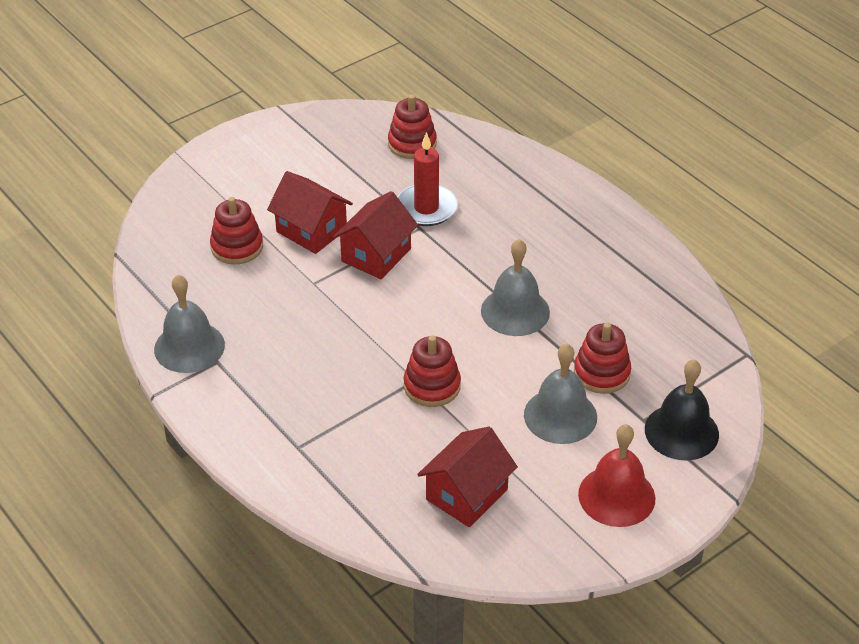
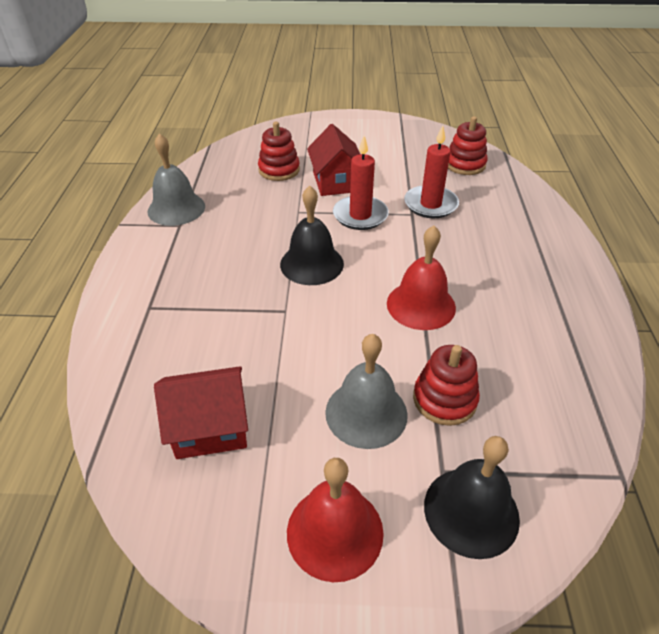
camera: 40 degrees right, 0 degrees up
(376, 255) = (360, 215): red house -> red candle
(388, 327) = (312, 264): none -> black bell
(432, 386) = (291, 322): red stacking toy -> none
(515, 311) = (421, 305): grey bell -> red bell

